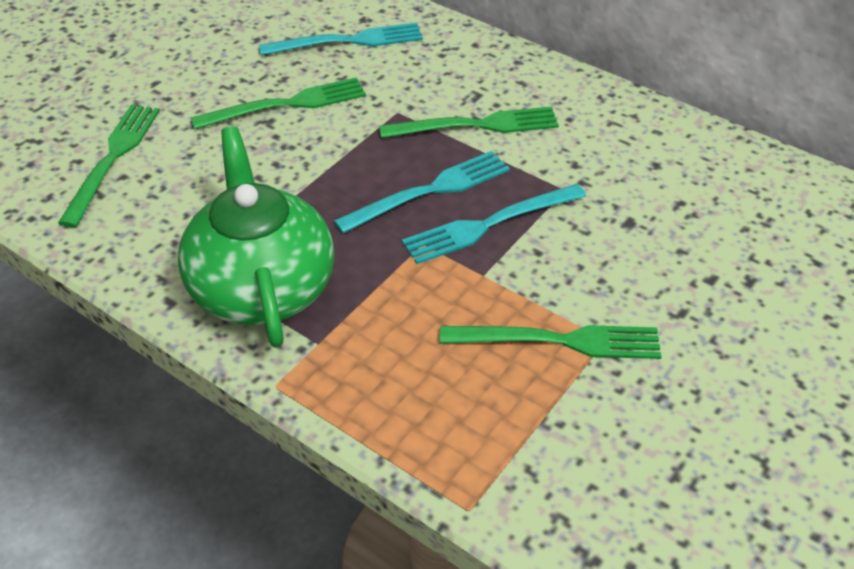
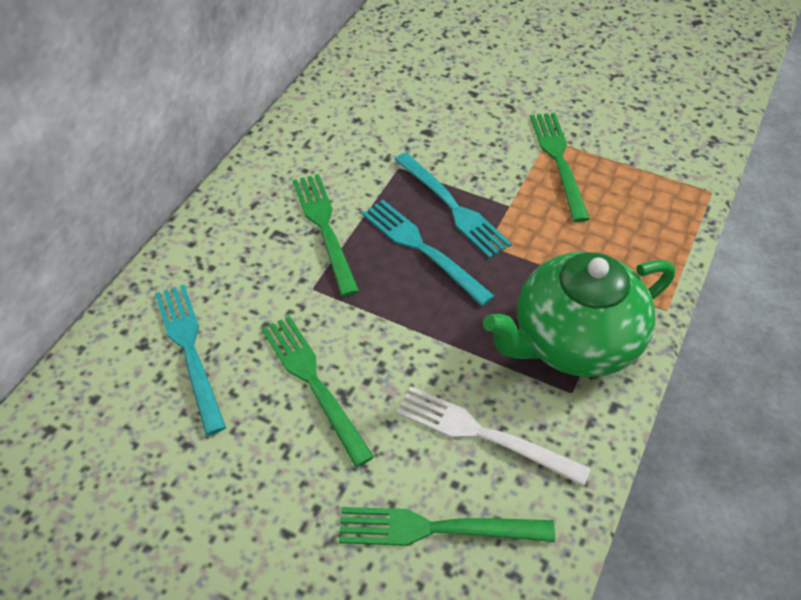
camera: 100 degrees left, 5 degrees up
(185, 200) = (483, 434): none -> white fork

